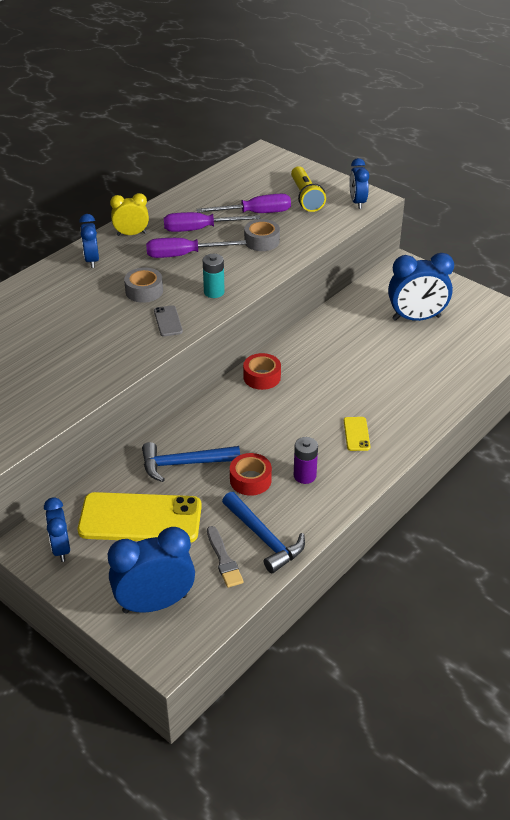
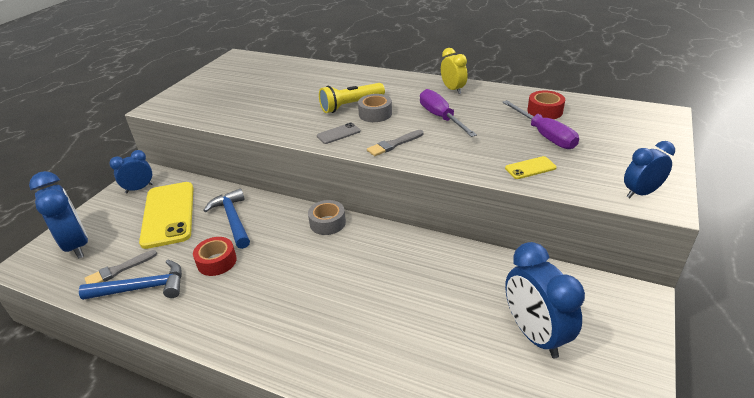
camera: 75 degrees right, 5 degrees down
(92, 260) = (403, 84): blue clock -> none
(200, 229) = (488, 115): purple screwdriver -> none
(214, 292) = (394, 144): turquoise battery -> grey brush
(261, 241) = (498, 149): grey tape -> grey tape (327, 223)
(262, 377) = (361, 234): red tape -> red tape (545, 111)
(264, 538) = (142, 288): blue hammer -> blue hammer turned 135 degrees counterclockwise
(304, 476) = (226, 296): purple battery -> none
(306, 197) = (609, 157): yellow flashlight -> yellow flashlight (351, 105)
(356, 434) = (296, 322): yellow phone -> yellow phone (530, 168)

